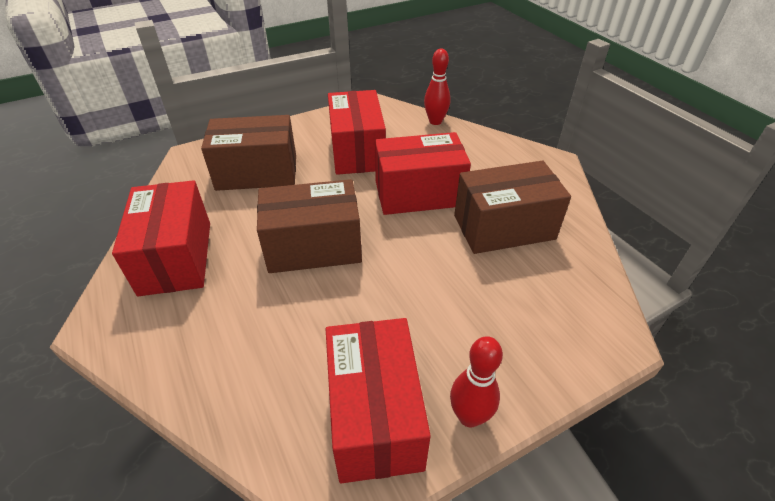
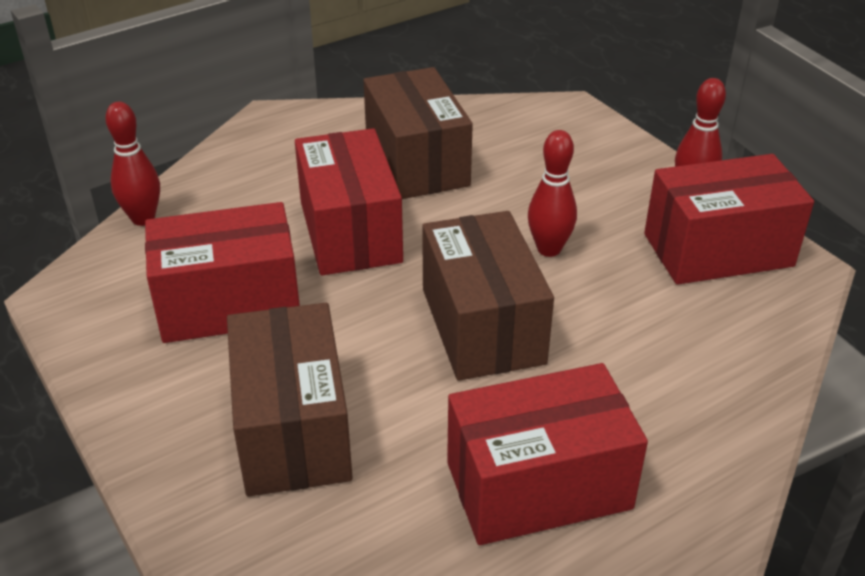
camera: 95 degrees left, 5 degrees down
(390, 291) = (549, 249): none -> red bowling pin

